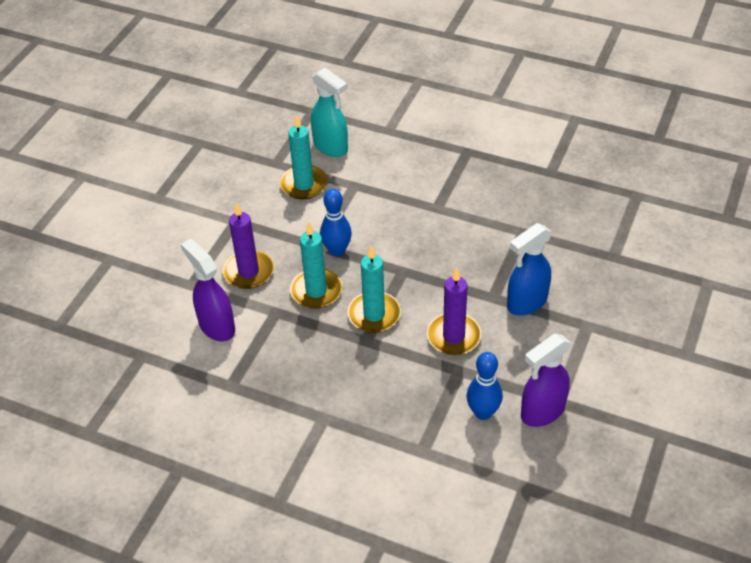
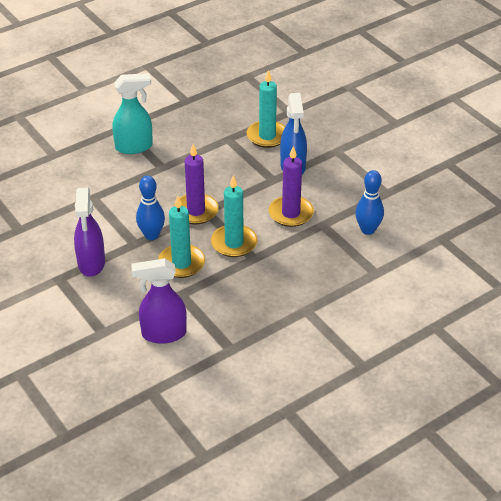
camera: 60 degrees left, 5 degrees down
(248, 272) = (123, 292): purple candle -> purple candle (196, 211)
(304, 185) = (62, 223): turquoise candle -> turquoise candle (267, 136)
(331, 147) = (37, 191): turquoise spray bottle -> turquoise spray bottle (134, 147)
(542, 412) = (389, 203): purple spray bottle -> purple spray bottle (91, 264)

